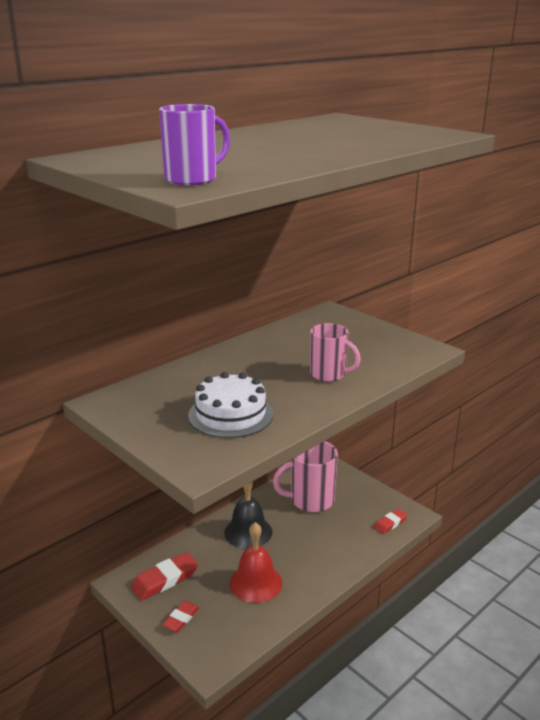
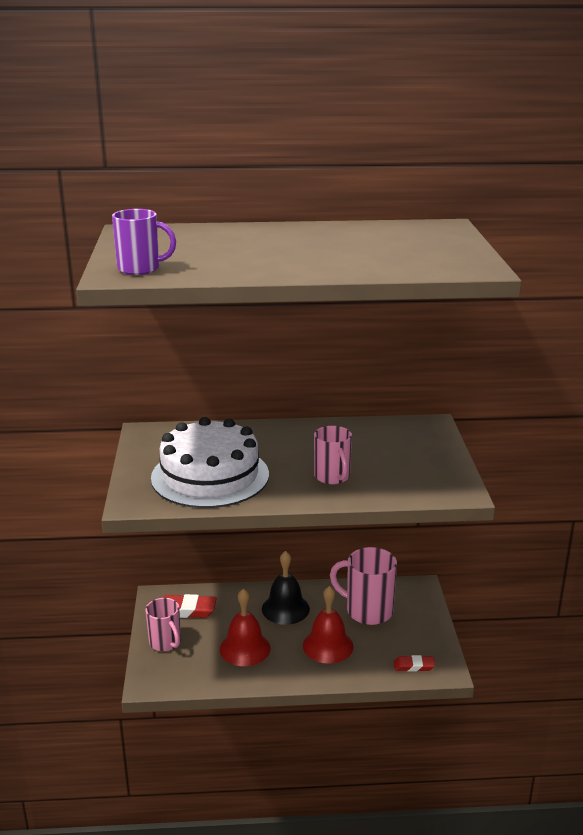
camera: 40 degrees right, 0 degrees up
(181, 618) = (165, 642): red eraser -> pink mug
(230, 414) = (210, 476): white cake -> white cake, size x1.53
(315, 543) = (328, 646): none -> red bell

